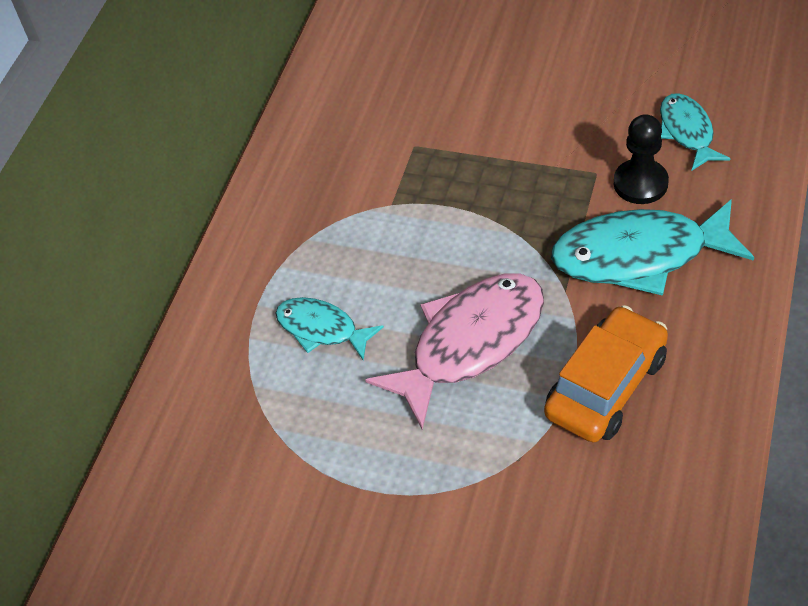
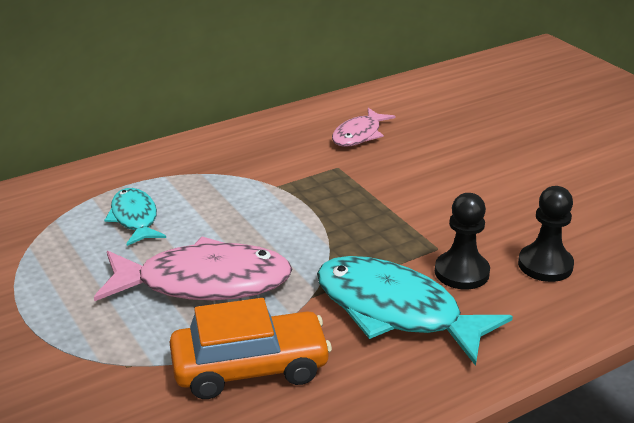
camera: 35 degrees right, 20 degrees down
(385, 96) = (359, 135): none -> pink fish
(687, 131) = (545, 265): turquoise fish -> black pawn

